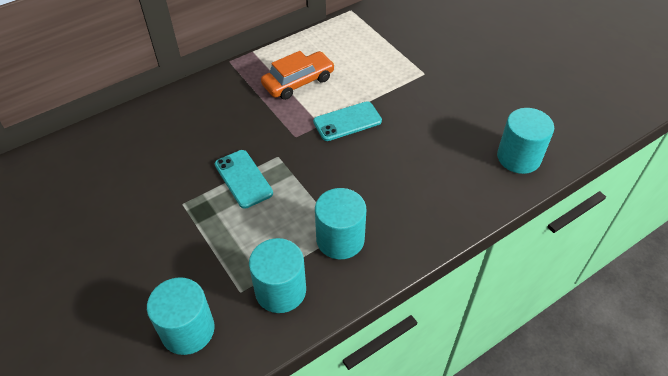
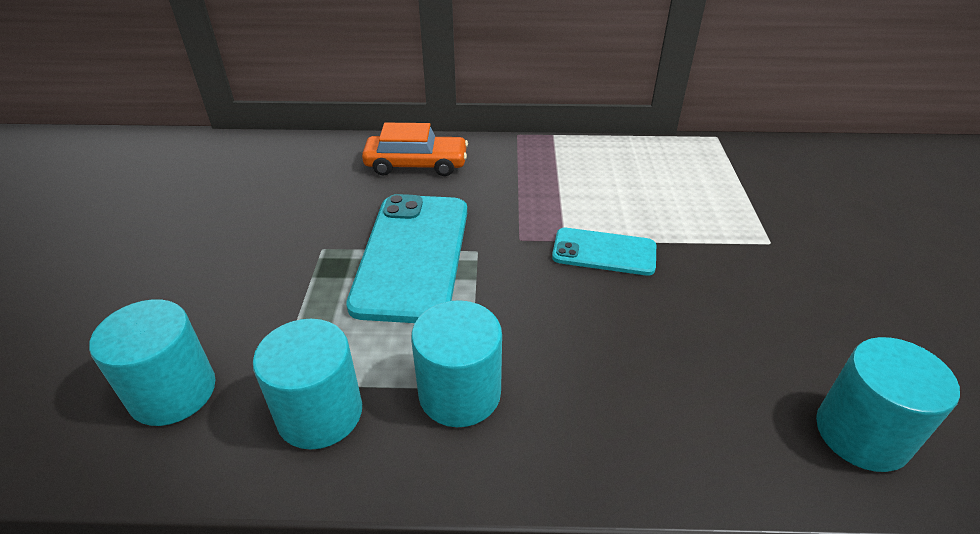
camera: 35 degrees right, 10 degrees down
(243, 179) = (413, 256): turquoise phone -> turquoise phone, size x1.79
(298, 82) = (579, 184): orange car -> orange car (416, 165)

